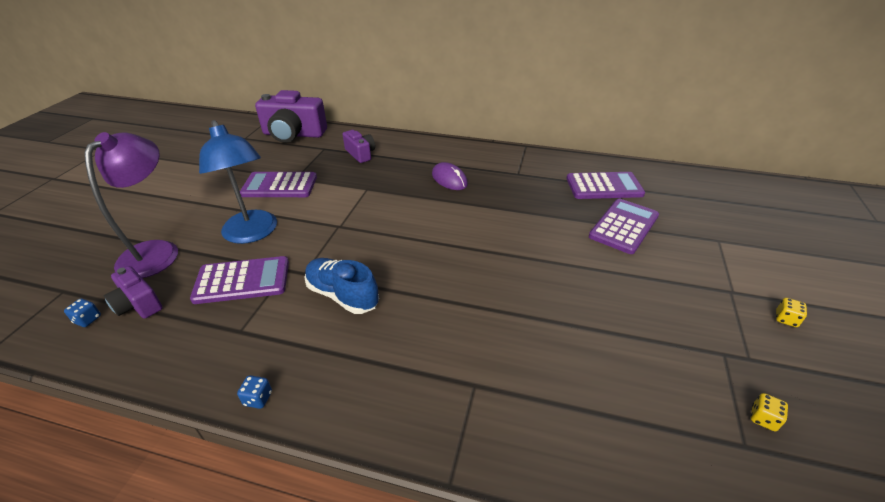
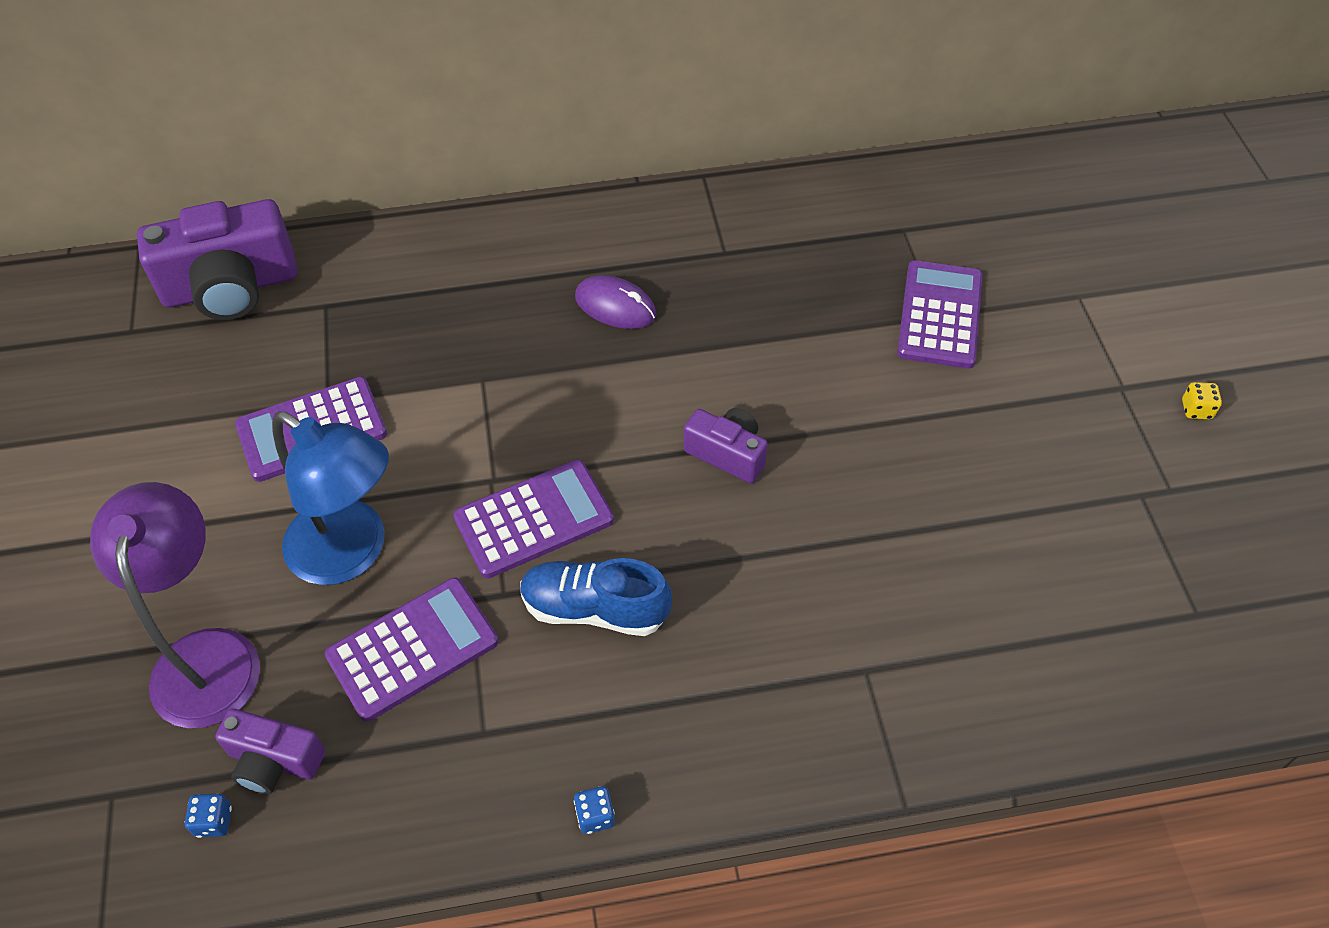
camera: 25 degrees left, 15 degrees up
(360, 154) = (410, 297): purple camera -> purple camera (727, 454)
(604, 186) = (876, 236): purple calculator -> purple calculator (534, 519)
(763, 418) = (1206, 570): yellow dice -> none

